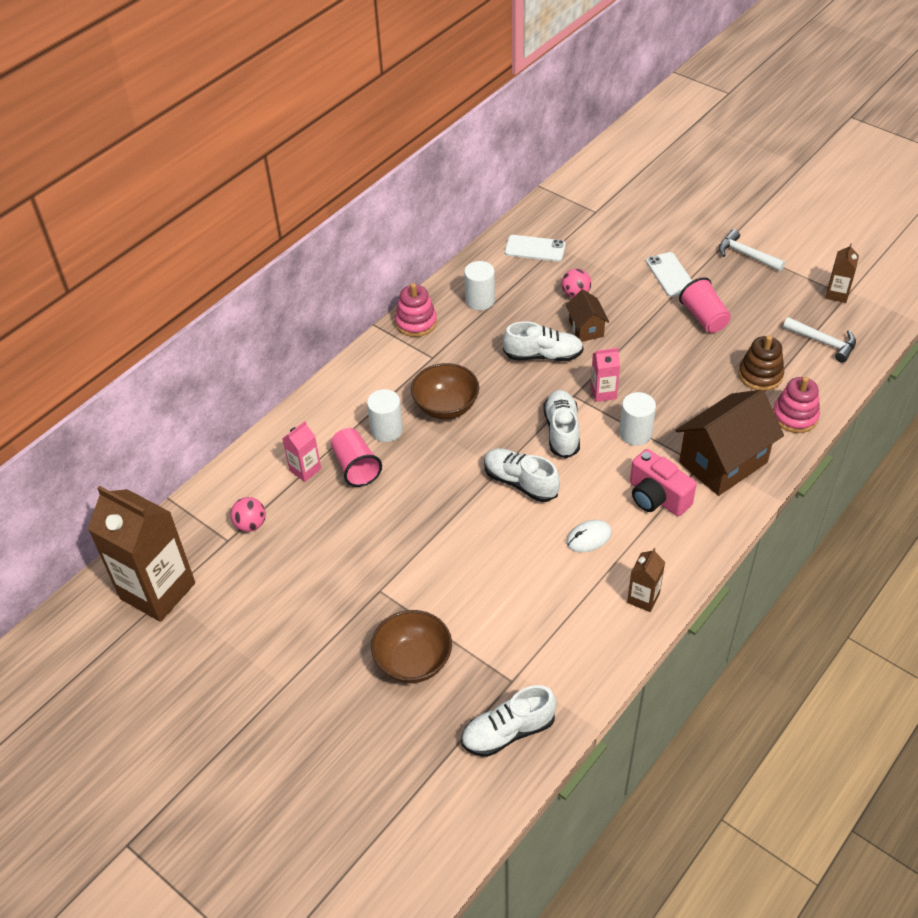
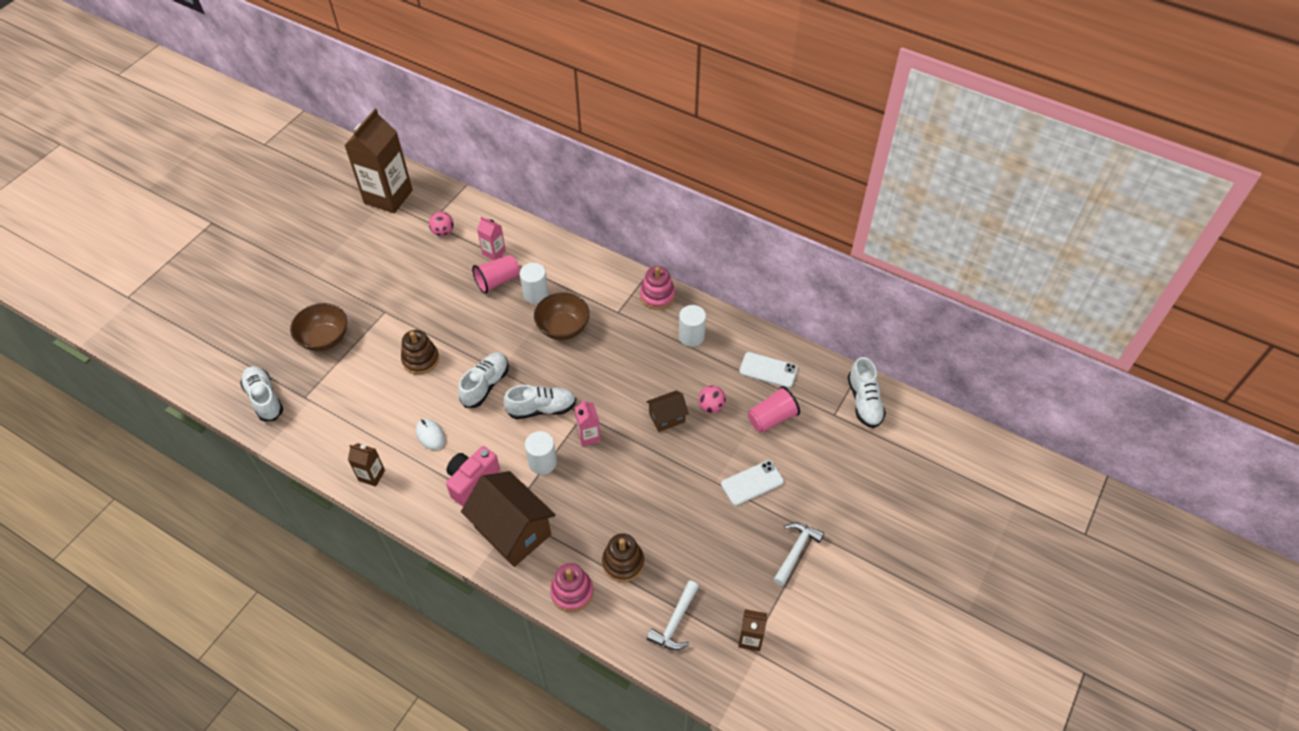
camera: 80 degrees right, 5 degrees up
(469, 548) = (421, 359): none -> brown stacking toy
(535, 249) = (768, 370): white phone -> white phone turned 75 degrees counterclockwise
(543, 355) = (629, 388): white shoe -> white shoe (864, 402)
(704, 317) = (695, 513): pink cup -> pink cup (772, 418)

